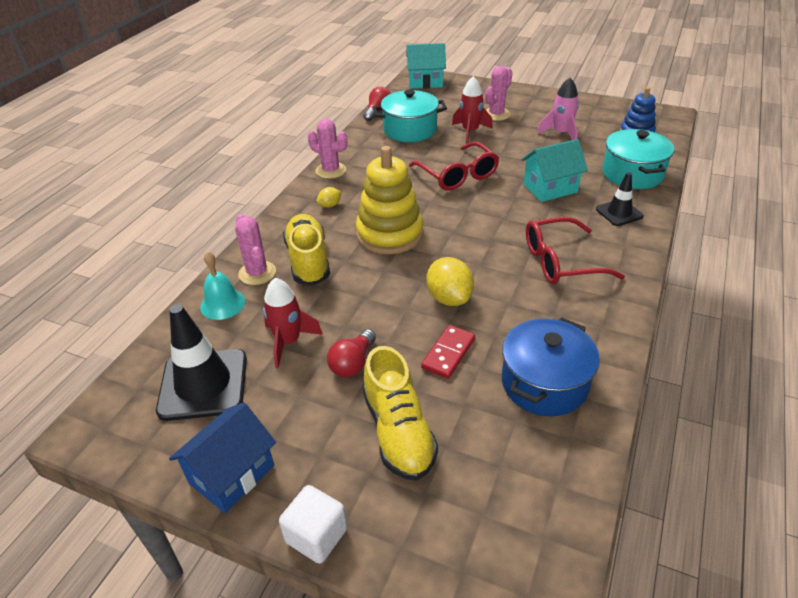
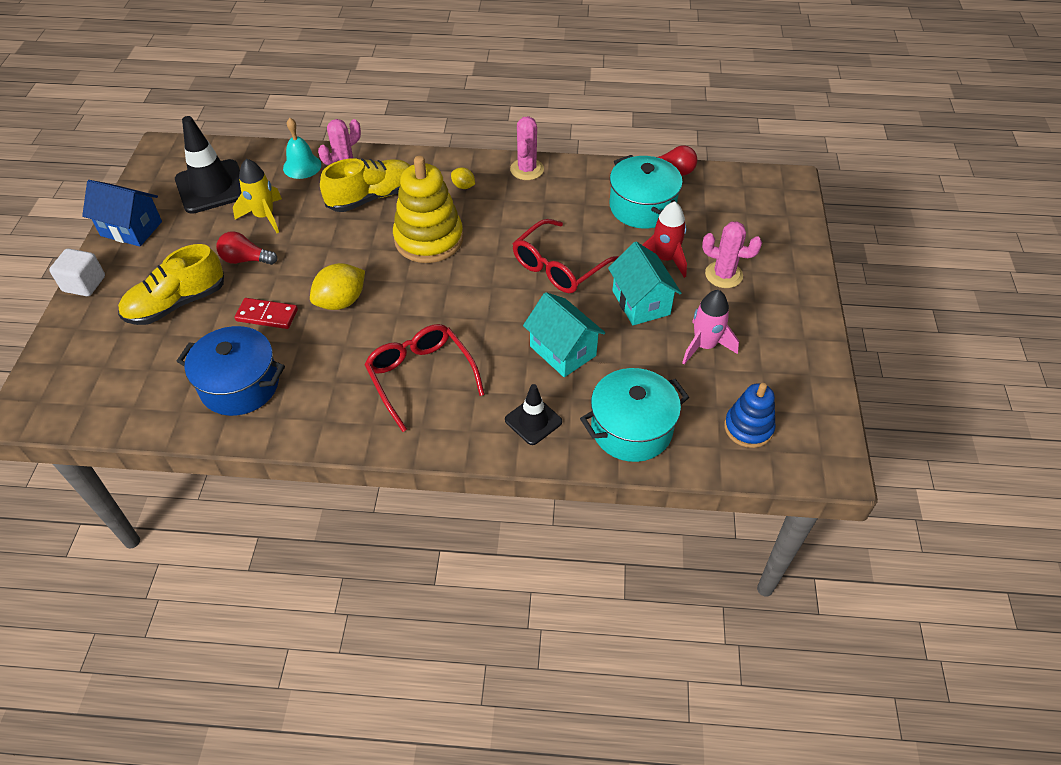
camera: 70 degrees right, 10 degrees up
(288, 342) = (264, 216): red rocket -> yellow rocket
(425, 82) = (776, 193): turquoise house -> turquoise house (641, 302)

